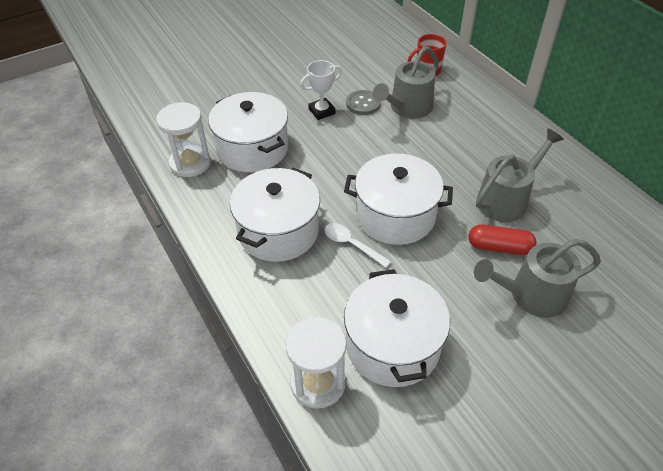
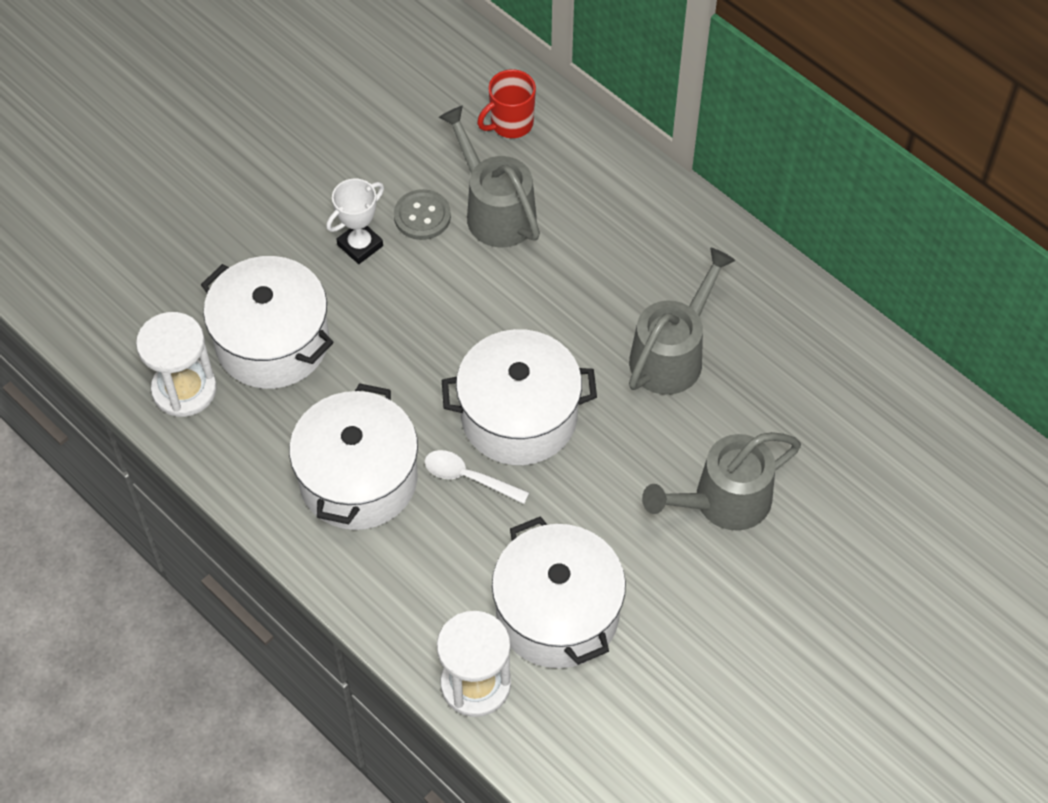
camera: 15 degrees left, 10 degrees up
(407, 108) = (495, 211): grey watering can -> grey watering can turned 120 degrees clockwise
(499, 247) = (672, 437): red capsule -> none

